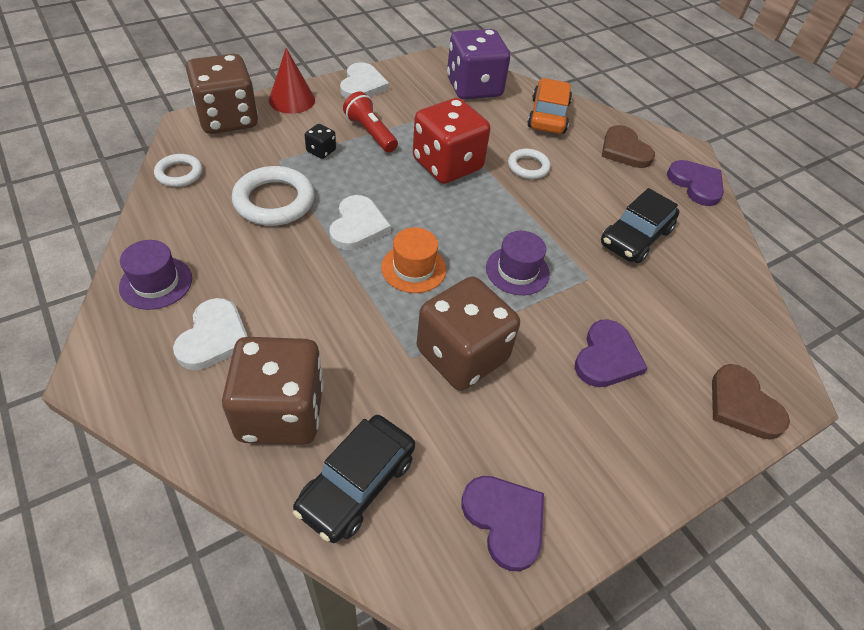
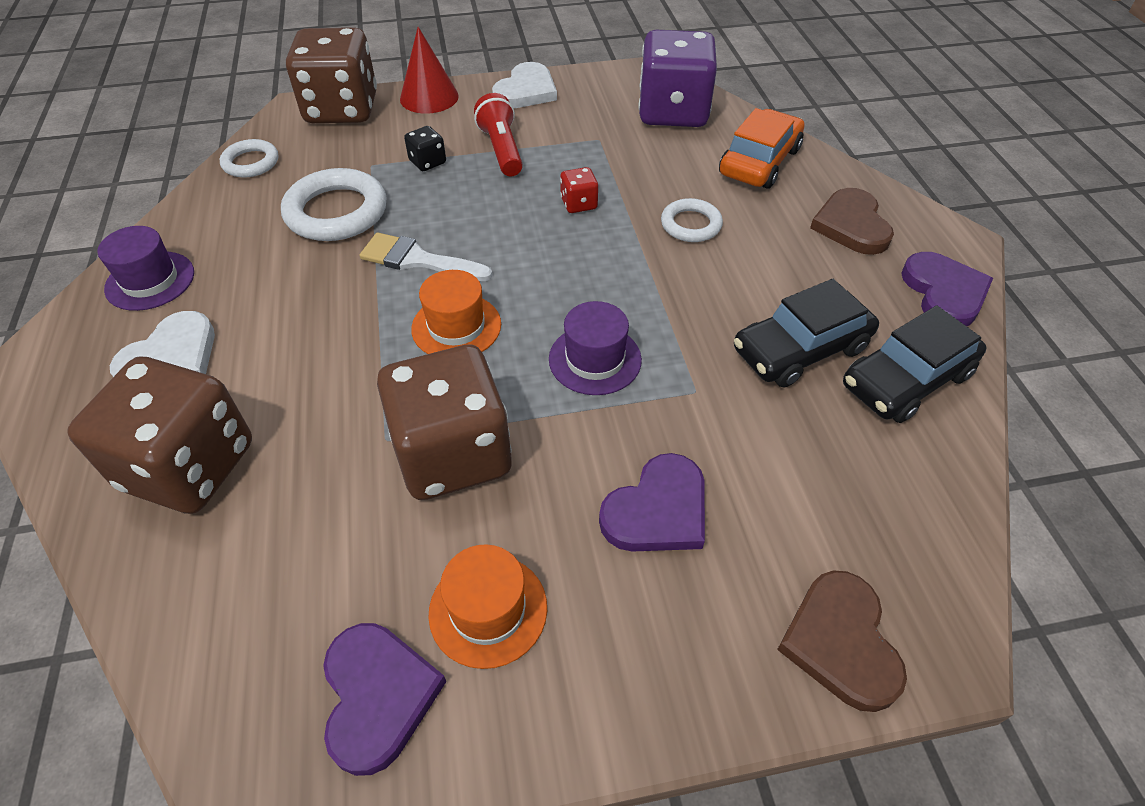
camera: 25 degrees right, 0 degrees up
(357, 484) = (221, 584): black car -> black car (906, 380)
(358, 226) = (418, 260): white heart -> white brush
(447, 165) = (579, 204): red dice -> red dice, size x0.41
(541, 447) = (488, 610): none -> orange hat

